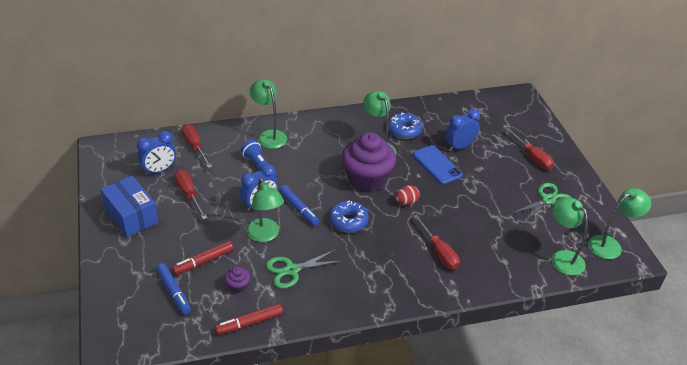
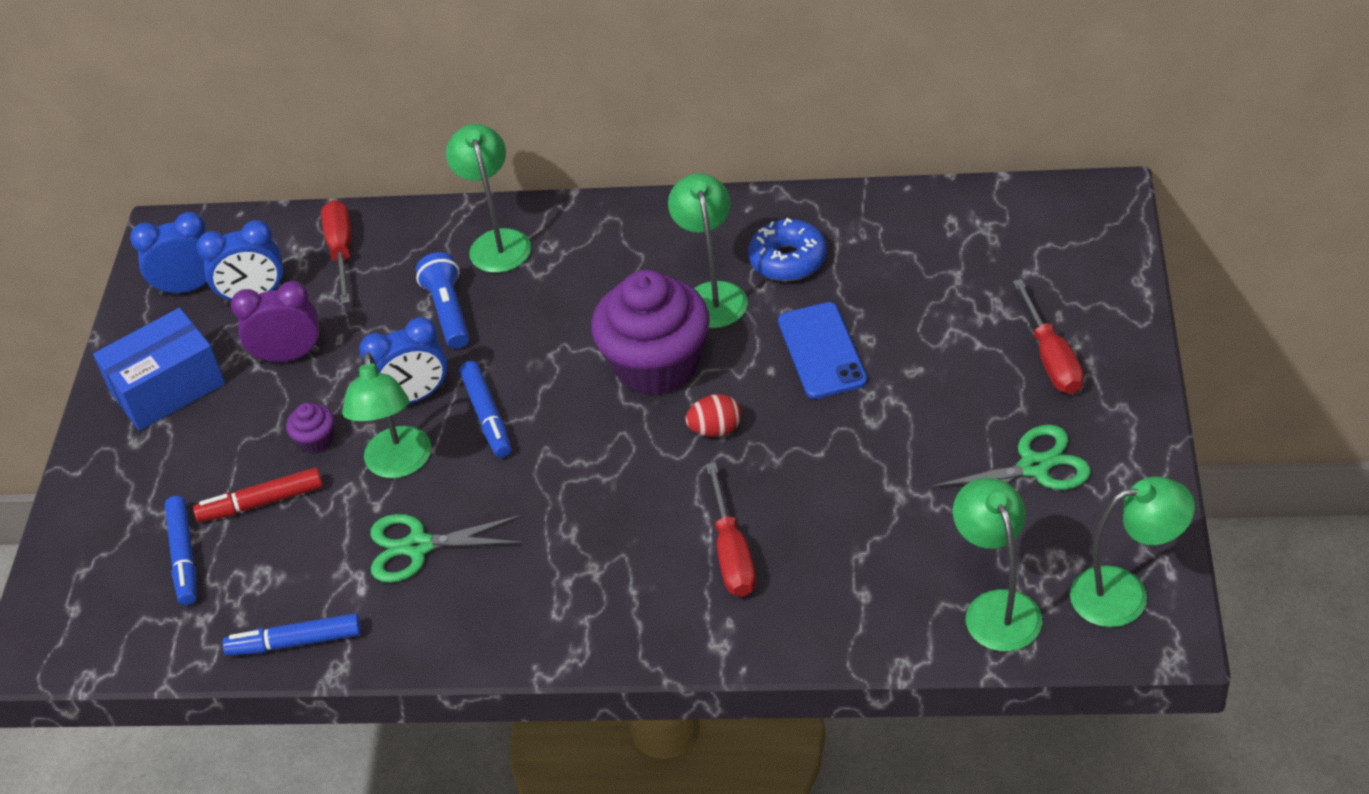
camera: 25 degrees right, 5 degrees up
(131, 216) = (167, 388): blue box -> blue box turned 75 degrees clockwise
(189, 194) = (289, 356): red screwdriver -> purple clock
(238, 286) = (304, 563): purple cupcake -> purple cupcake (316, 440)
(249, 323) = (295, 642): red marker -> blue marker
(348, 221) = (575, 457): blue donut -> none
(459, 147) = (894, 313): blue clock -> blue clock (189, 287)

